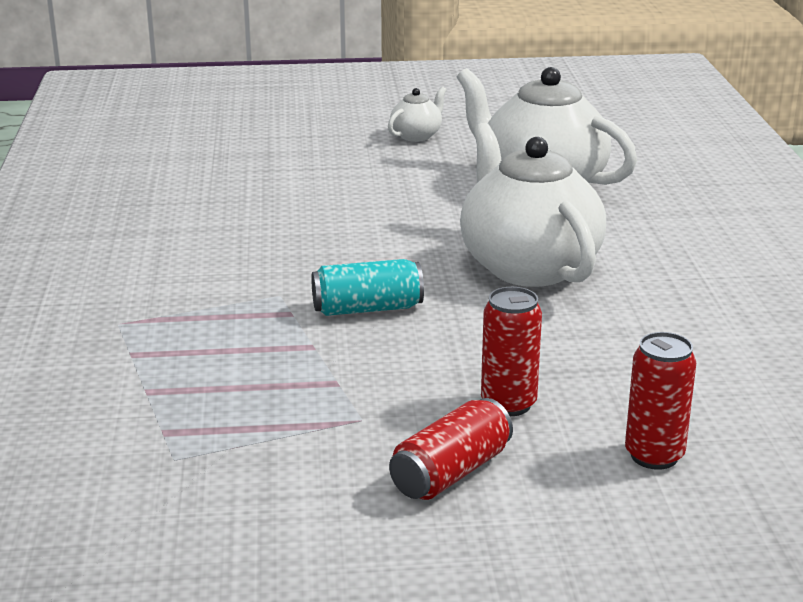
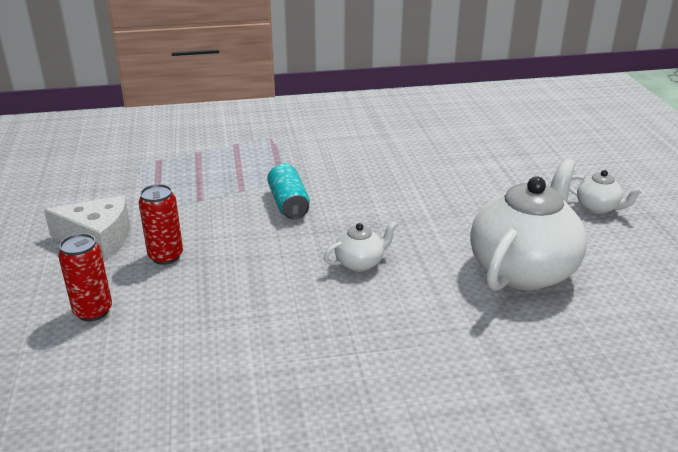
camera: 85 degrees right, 5 degrees up
(451, 473) = (98, 238): red can -> white cheese
(527, 266) = (360, 263): white teapot -> white teapot, size x0.45

